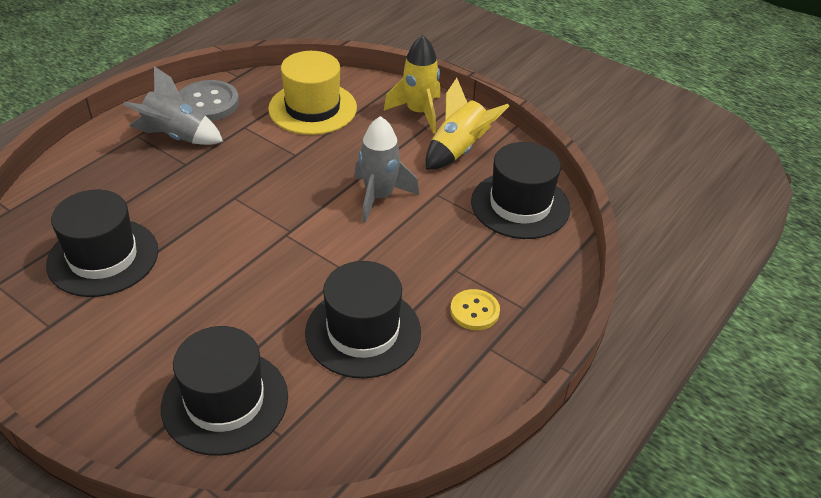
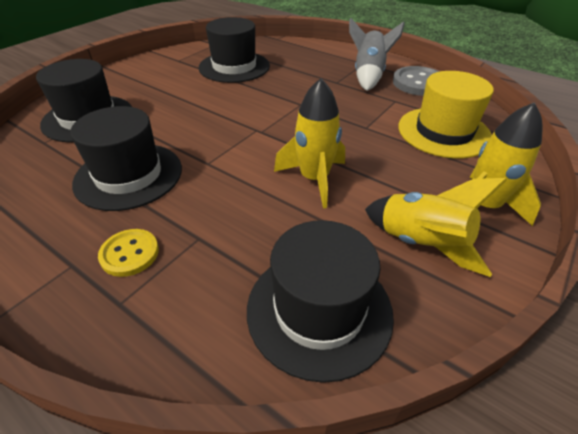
camera: 90 degrees right, 0 degrees up
(379, 197) = (314, 179): grey rocket -> yellow rocket

